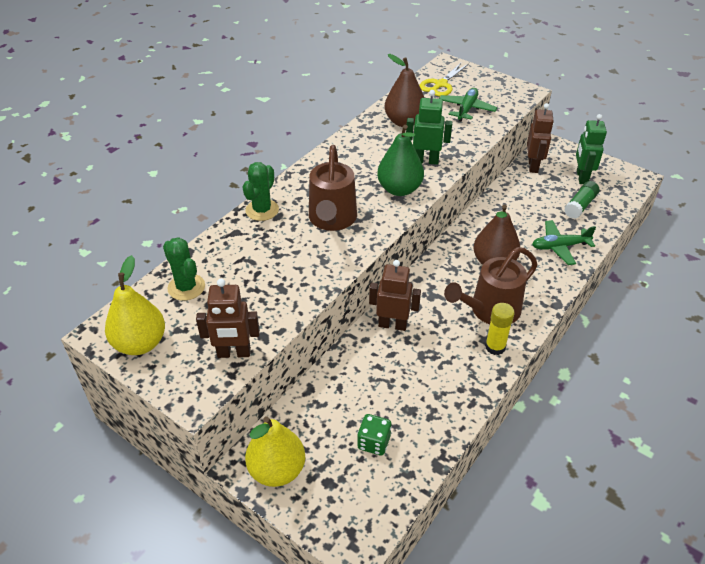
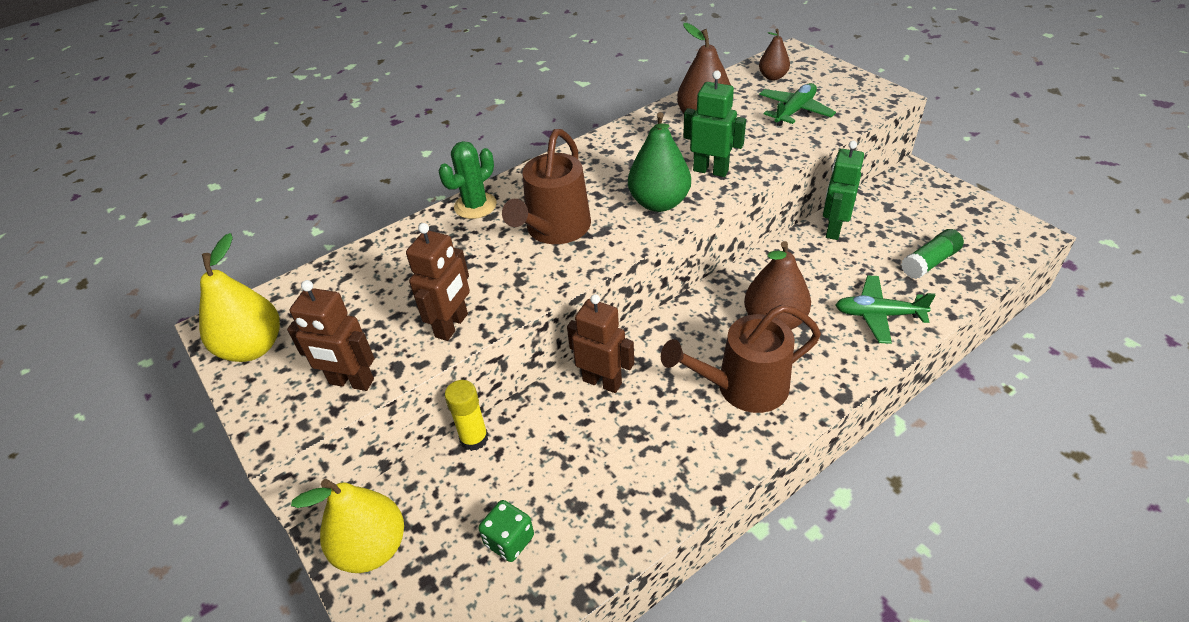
camera: 20 degrees right, 0 degrees up
(186, 287) = (340, 287): green cactus -> none
(440, 84) = (772, 77): yellow scissors -> brown pear
(495, 347) = (730, 441): yellow glue stick -> yellow glue stick (474, 438)
(533, 166) = (879, 199): brown robot -> brown robot (452, 325)
(581, 177) = (945, 223): green robot -> green robot (833, 229)

